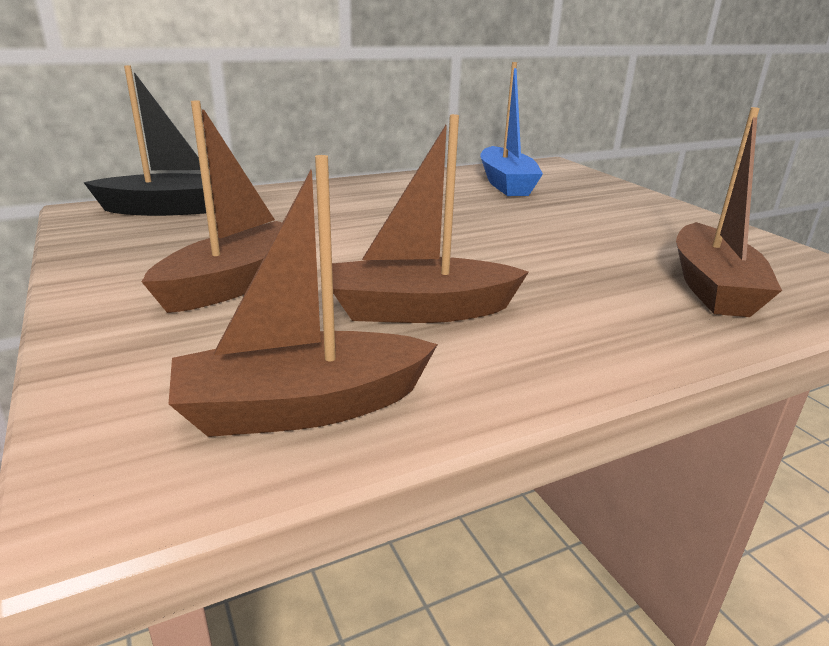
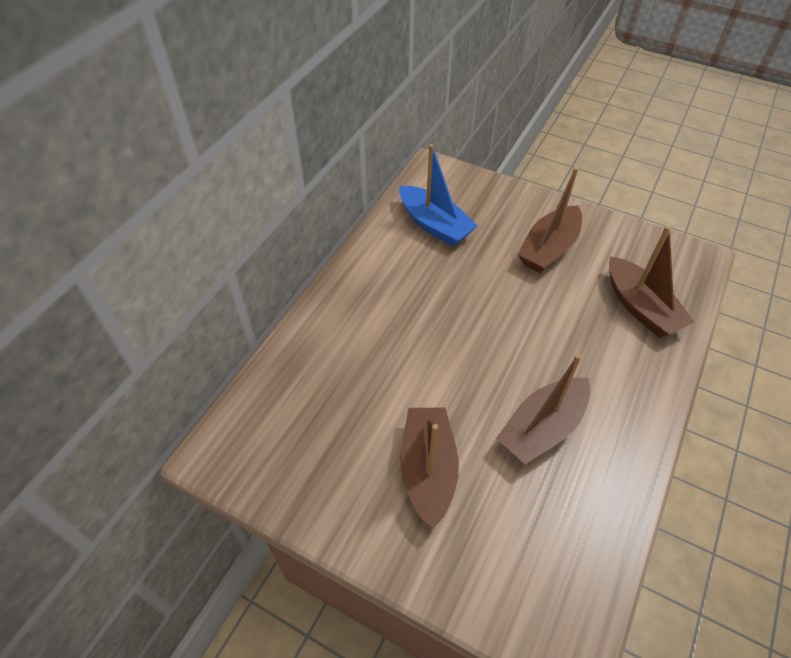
camera: 35 degrees left, 25 degrees up
(170, 209) = (266, 412): black boat -> none
(302, 407) = (576, 544): brown boat -> brown boat (548, 249)

